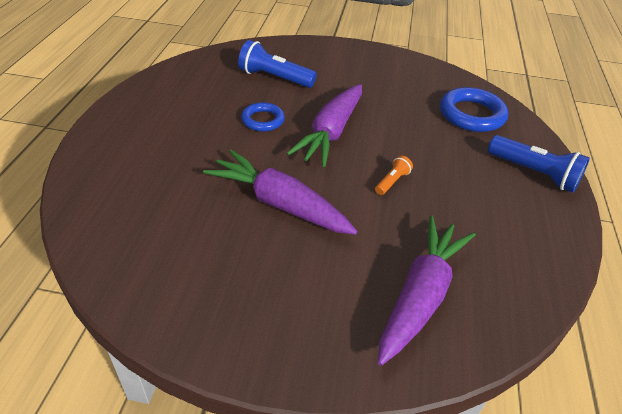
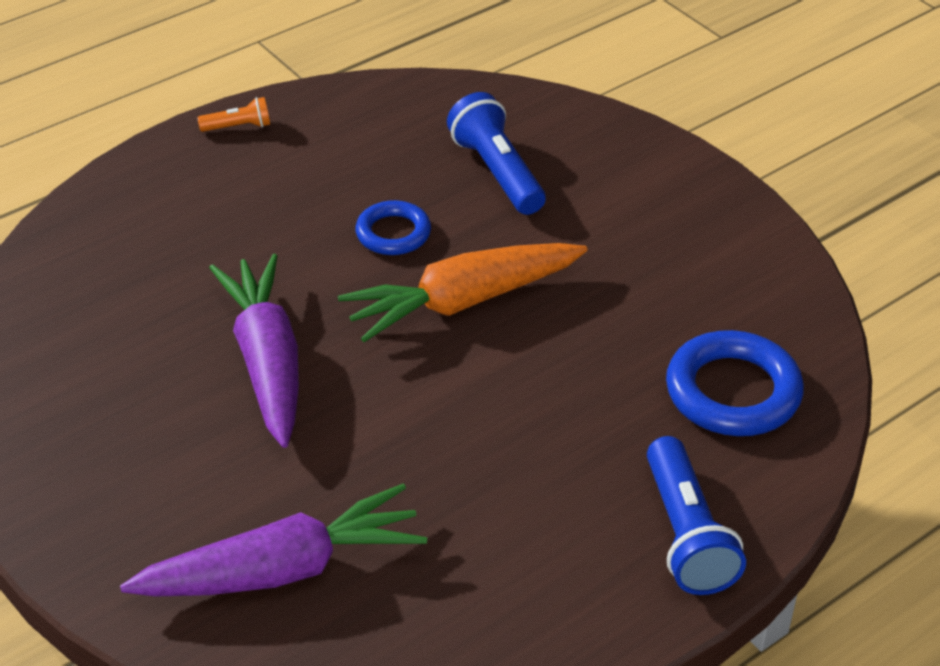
camera: 45 degrees right, 0 degrees up
(331, 133) = (463, 302): purple carrot -> orange carrot
(392, 181) = (449, 418): orange flashlight -> orange flashlight (238, 127)

